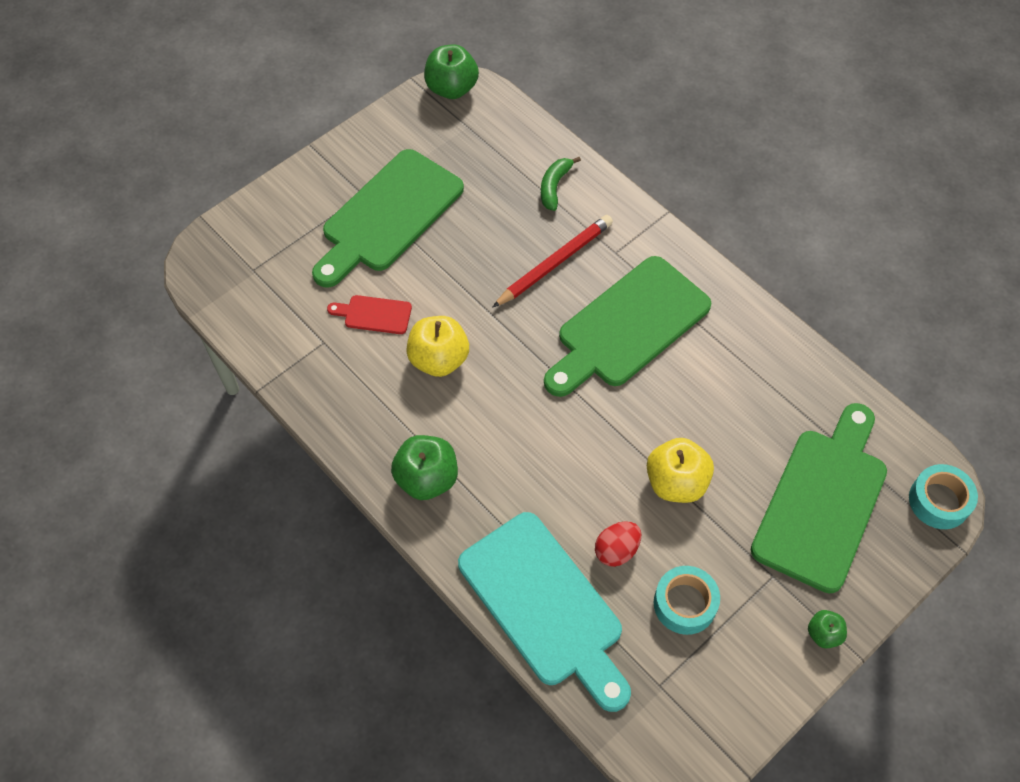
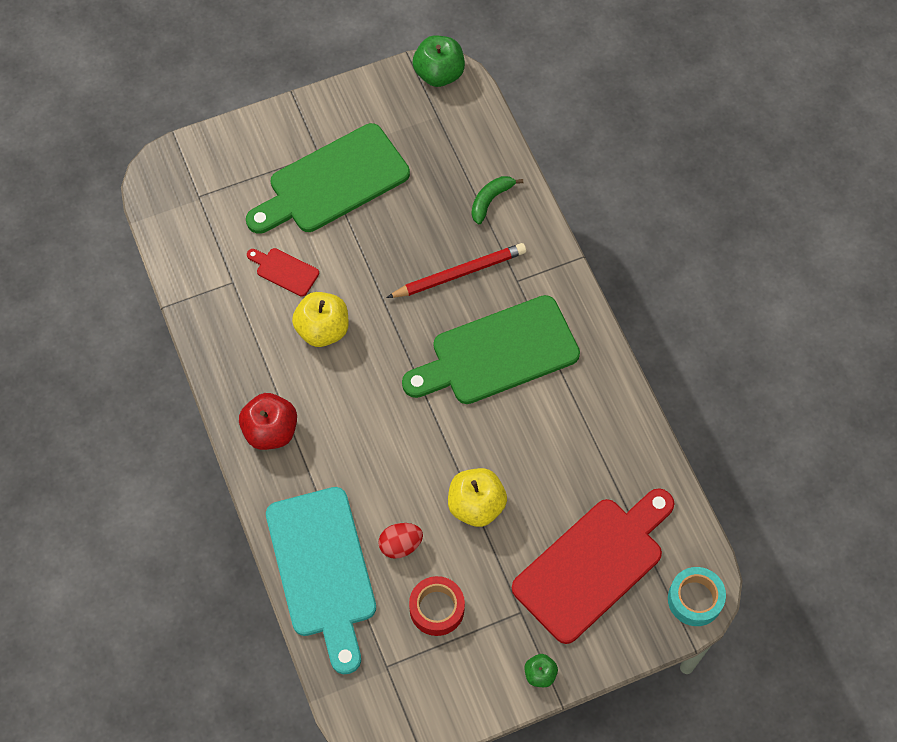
camera: 20 degrees right, 5 degrees up
(427, 479) = (271, 431): green apple -> red apple
(685, 604) = (437, 608): turquoise tape -> red tape
(822, 502) = (593, 565): green cutting board -> red cutting board

